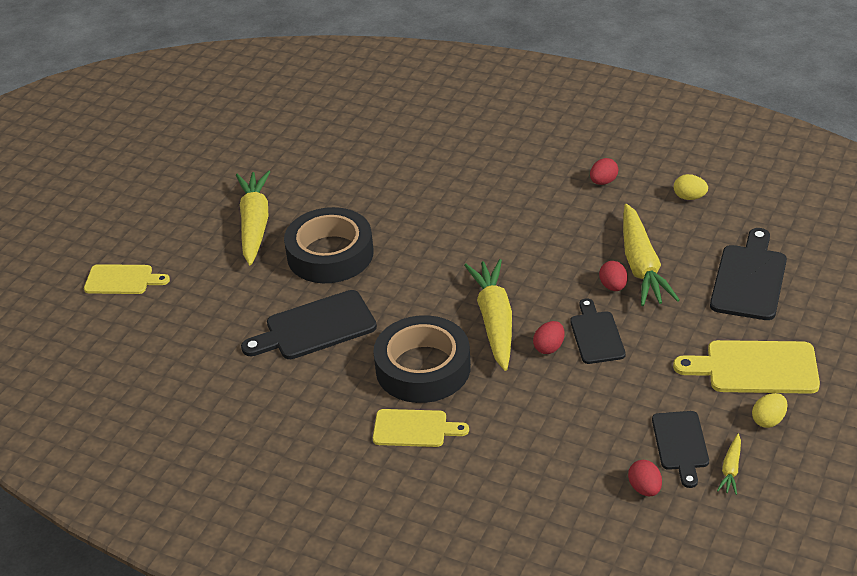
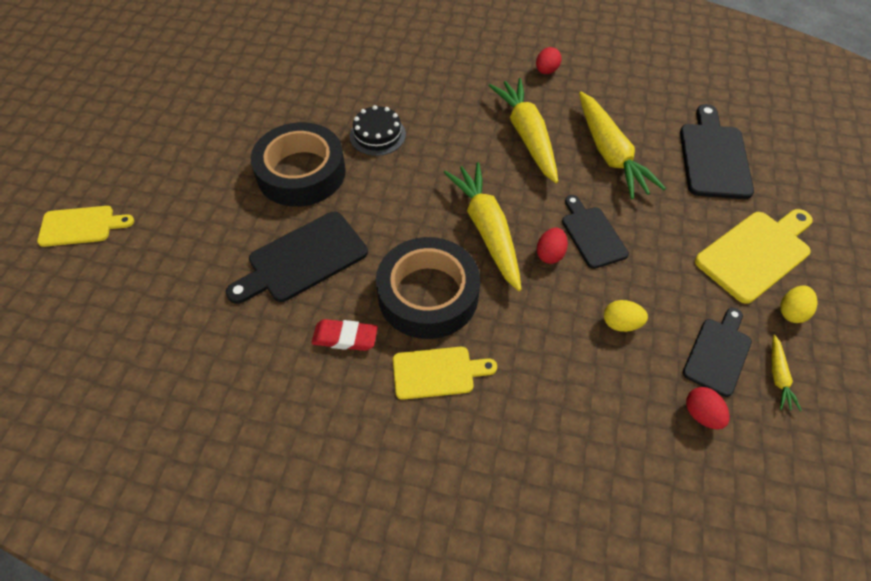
camera: 15 degrees left, 15 degrees up
(255, 224) = (216, 147): yellow carrot -> yellow carrot (527, 136)
(339, 393) = (345, 337): none -> red eraser
(412, 227) = (377, 135): none -> black cake
(613, 286) = (591, 178): red egg -> none
(680, 444) = (718, 353): black cutting board -> black cutting board turned 135 degrees counterclockwise
(689, 197) = (629, 79): yellow egg -> yellow egg (621, 324)
(755, 368) = (756, 253): yellow cutting board -> yellow cutting board turned 150 degrees clockwise

